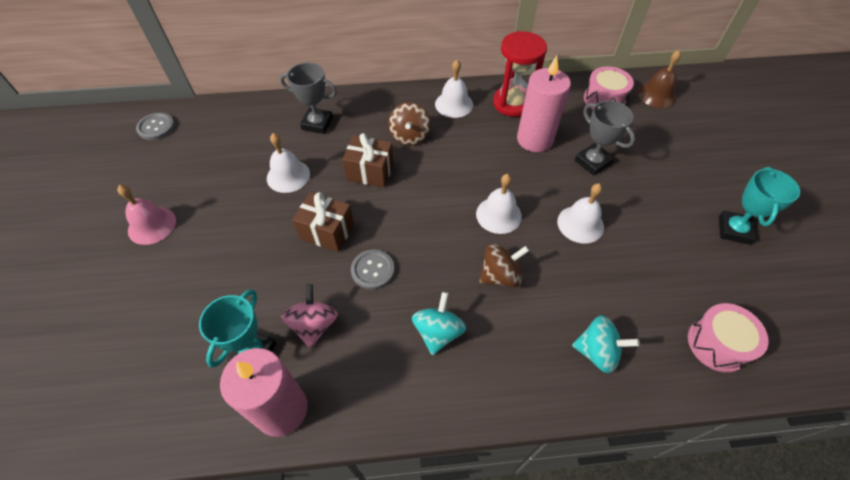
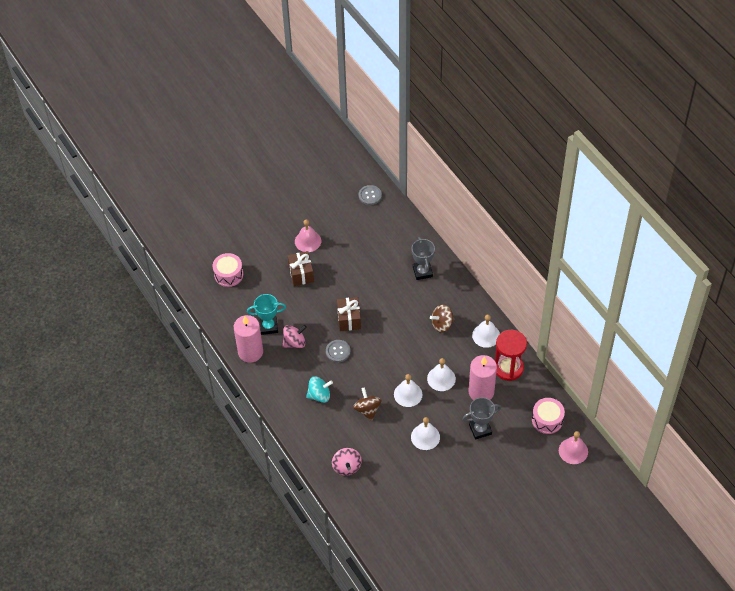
camera: 65 degrees right, 0 degrees up
(288, 176) = (374, 280): white bell -> white bell (441, 378)
(370, 172) = (401, 318): brown gift -> brown gift (301, 274)
(500, 275) = (367, 410): brown spinning top -> brown spinning top turned 150 degrees counterclockwise
(592, 162) = (480, 429): grey trophy -> grey trophy turned 45 degrees clockwise
(597, 352) = (346, 467): turquoise spinning top -> pink spinning top
(656, 95) = (573, 451): brown bell -> pink bell
(717, 344) = (381, 519): pink drum -> pink drum (228, 274)
(734, 230) = (467, 517): turquoise trophy -> none

